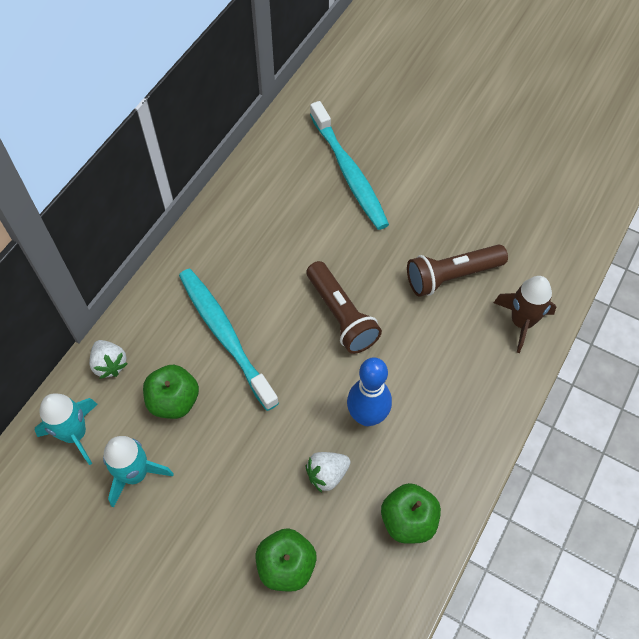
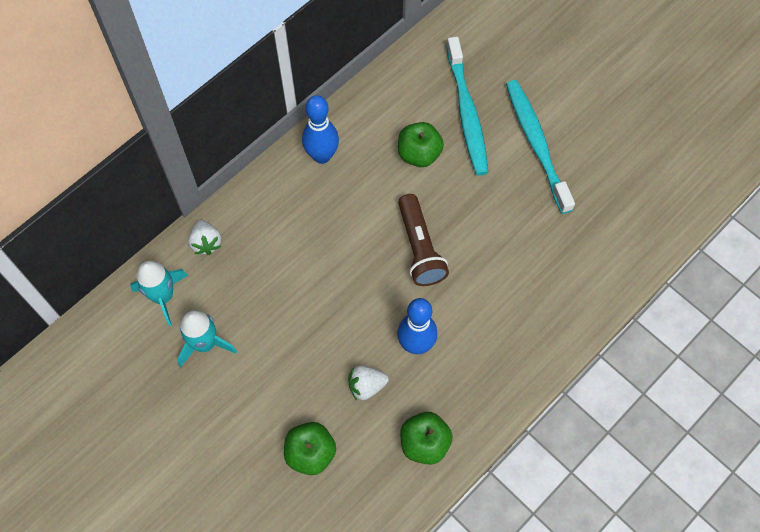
camera: 15 degrees right, 5 degrees up
(174, 401) = (253, 289): green apple -> green apple (419, 154)
(212, 246) = (322, 156): none -> blue bowling pin
(225, 336) = (312, 242): turquoise toothbrush -> turquoise toothbrush (536, 144)
(452, 276) = (532, 235): brown flashlight -> none
(521, 322) = (582, 294): brown rocket -> none

